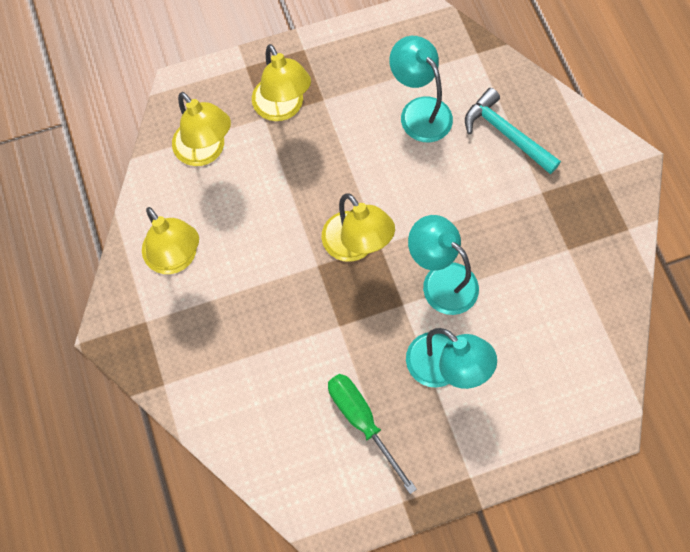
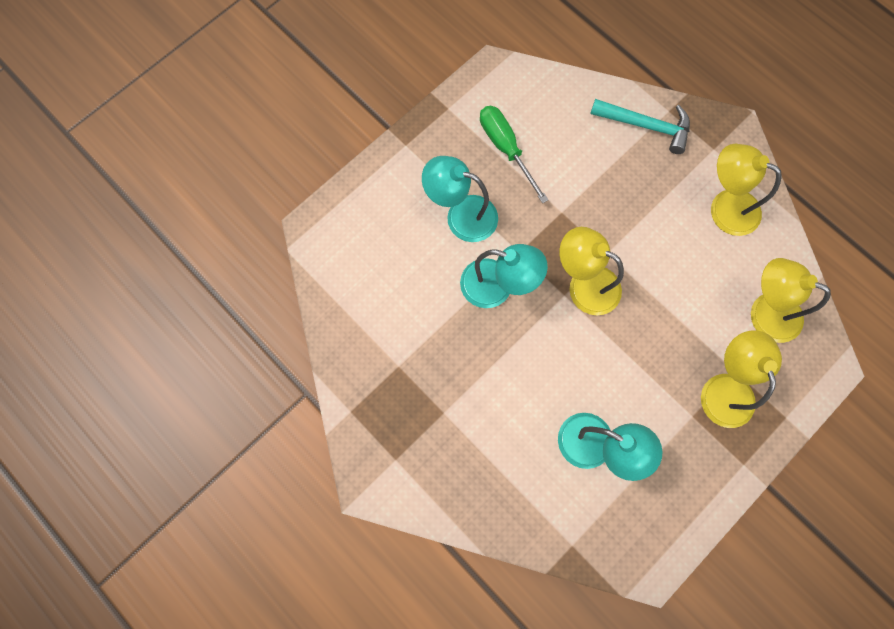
camera: 155 degrees right, 5 degrees up
(282, 108) = (724, 388): yellow lamp -> yellow lamp turned 45 degrees clockwise
(362, 421) = (506, 149): green screwdriver -> green screwdriver turned 150 degrees counterclockwise
(506, 133) = (503, 461): turquoise hammer -> turquoise hammer (646, 126)

